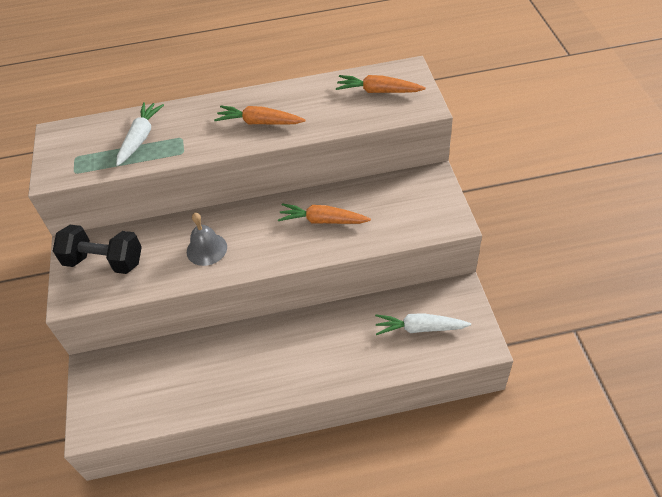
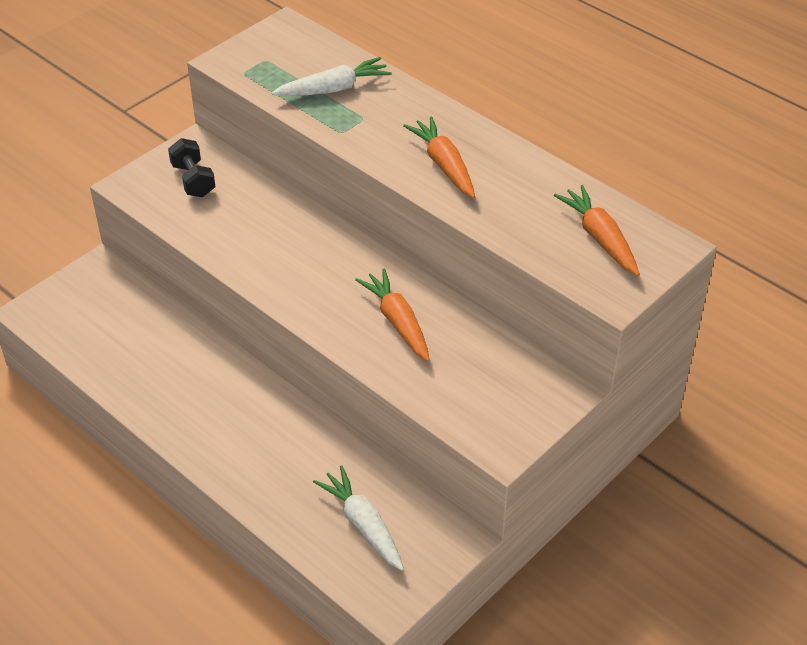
camera: 50 degrees right, 5 degrees down
(104, 261) = (193, 180): black dumbbell -> black dumbbell, size x0.64
(206, 249) = (273, 247): grey bell -> none

